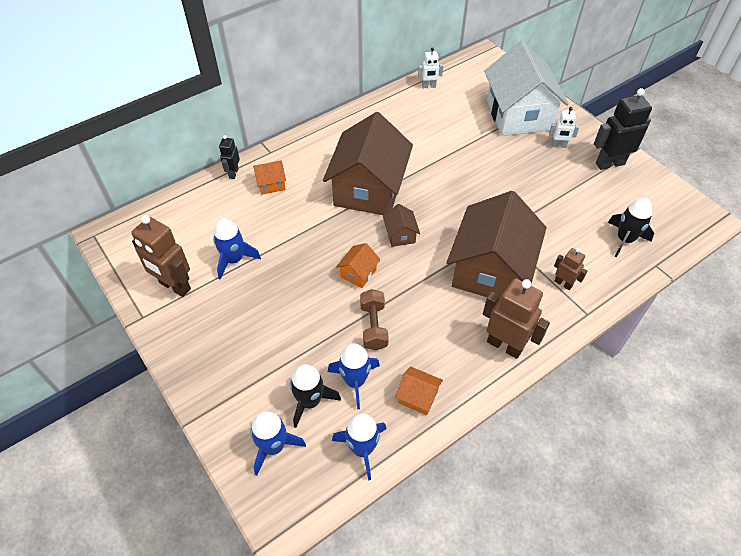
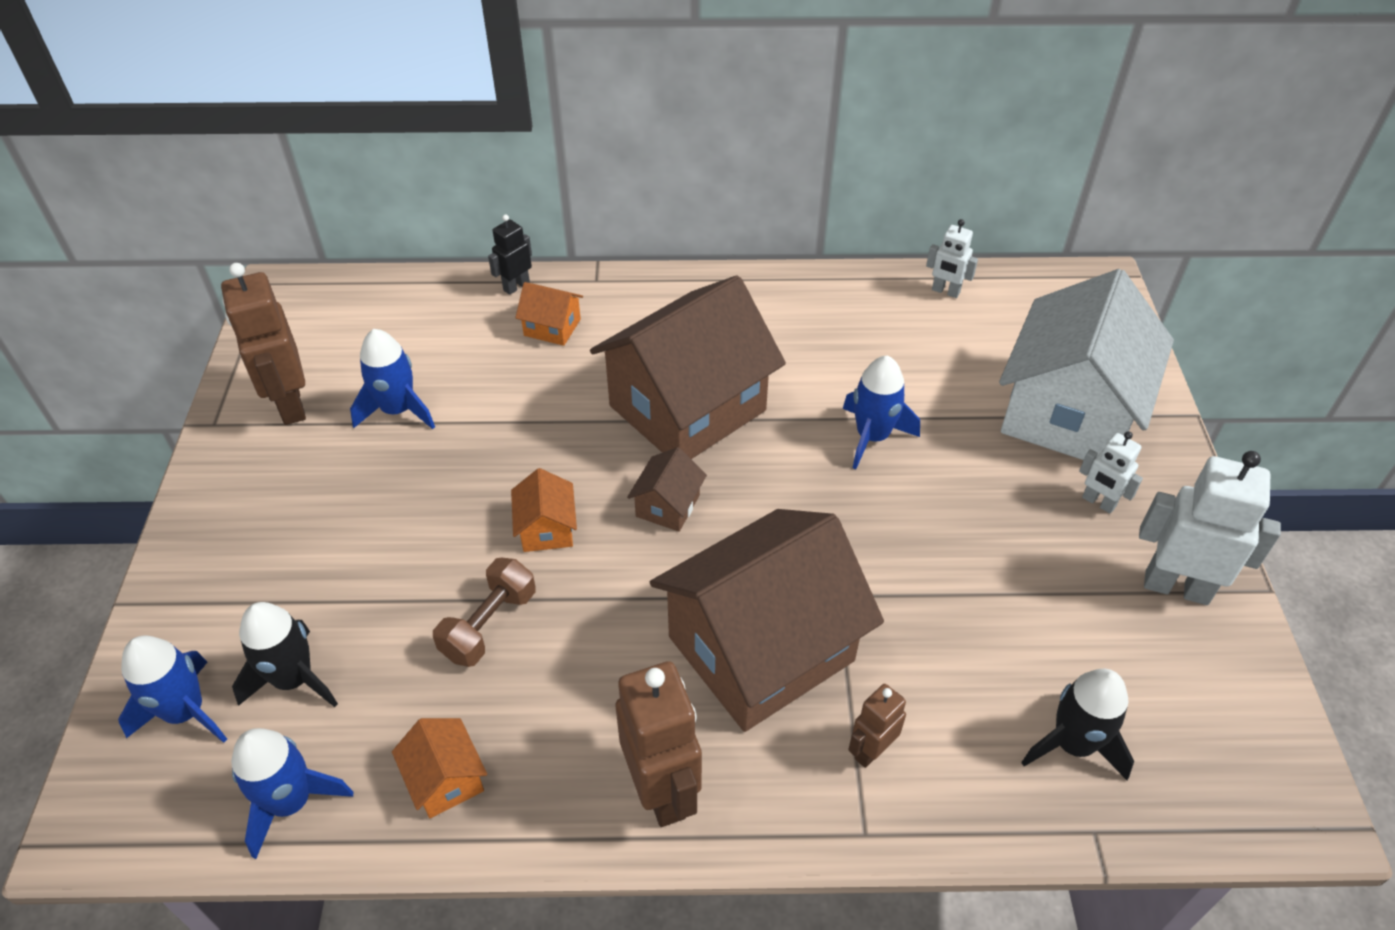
camera: 35 degrees right, 5 degrees down
(355, 381) = (382, 691): blue rocket -> blue rocket (872, 437)
(358, 273) = (546, 529): orange house -> orange house turned 75 degrees counterclockwise
(563, 283) = (871, 751): brown robot -> brown robot turned 120 degrees counterclockwise
(609, 163) = (1176, 587): black robot -> white robot

